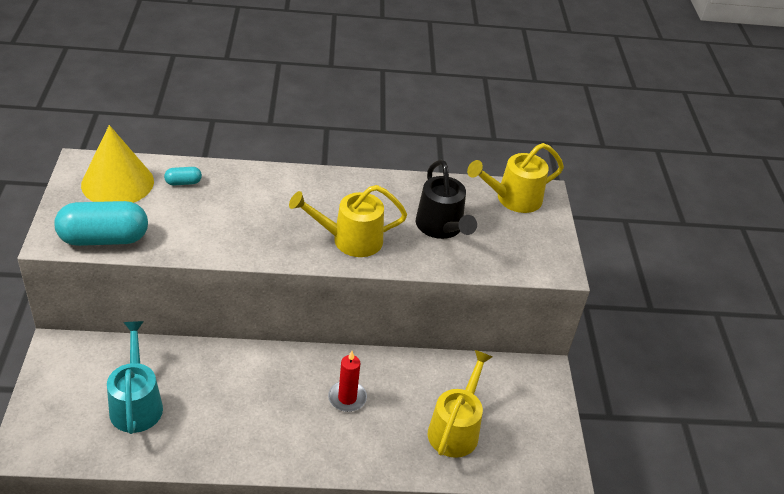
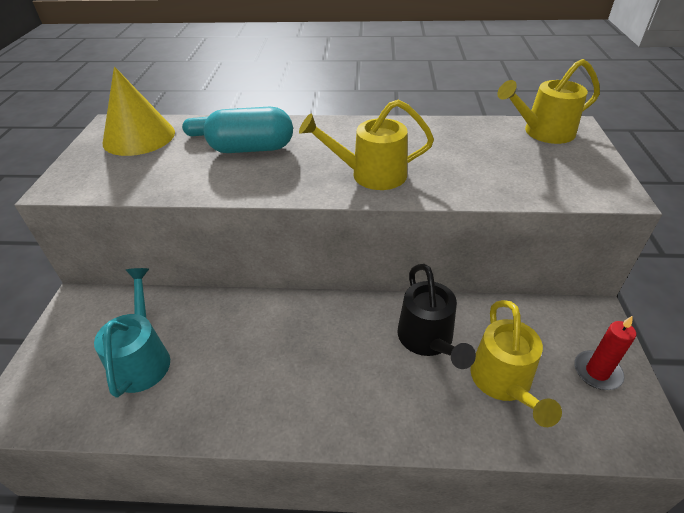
camera: 10 degrees right, 0 degrees up
(104, 239) = (110, 184): turquoise capsule -> turquoise capsule (252, 149)
(347, 398) = (374, 348): red candle -> red candle (597, 372)
(441, 228) = (470, 160): black watering can -> black watering can (428, 340)
(456, 428) = (504, 383): yellow watering can -> yellow watering can turned 150 degrees clockwise

